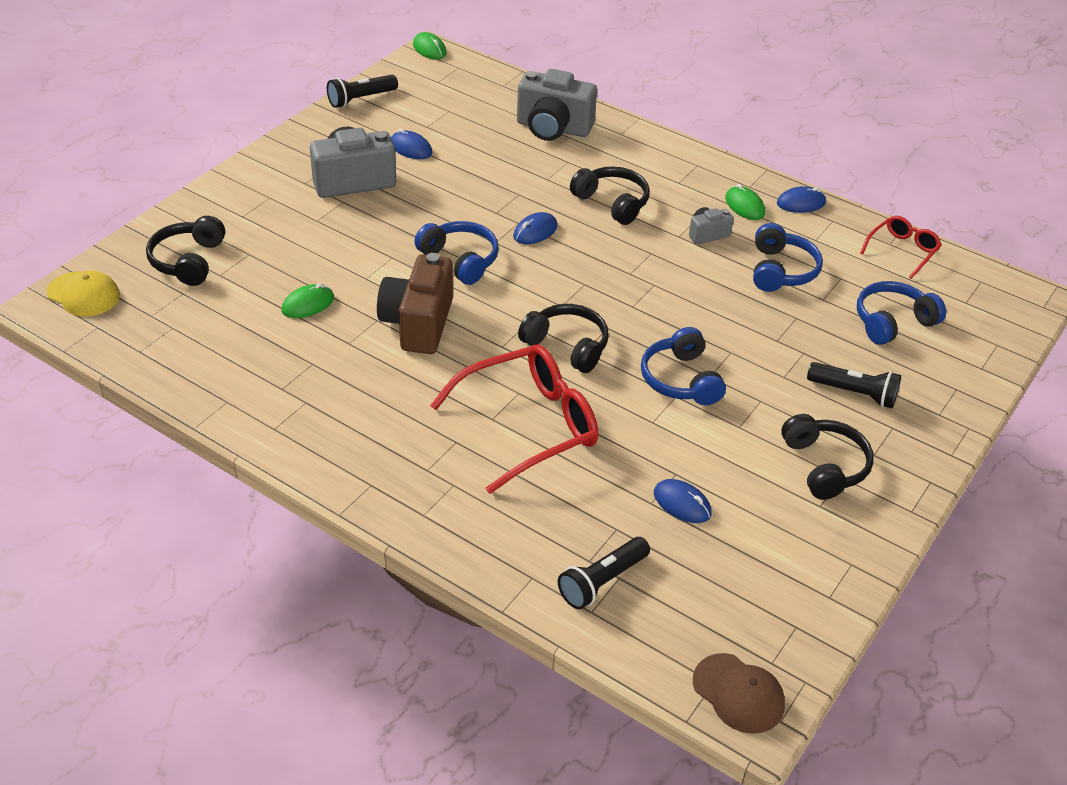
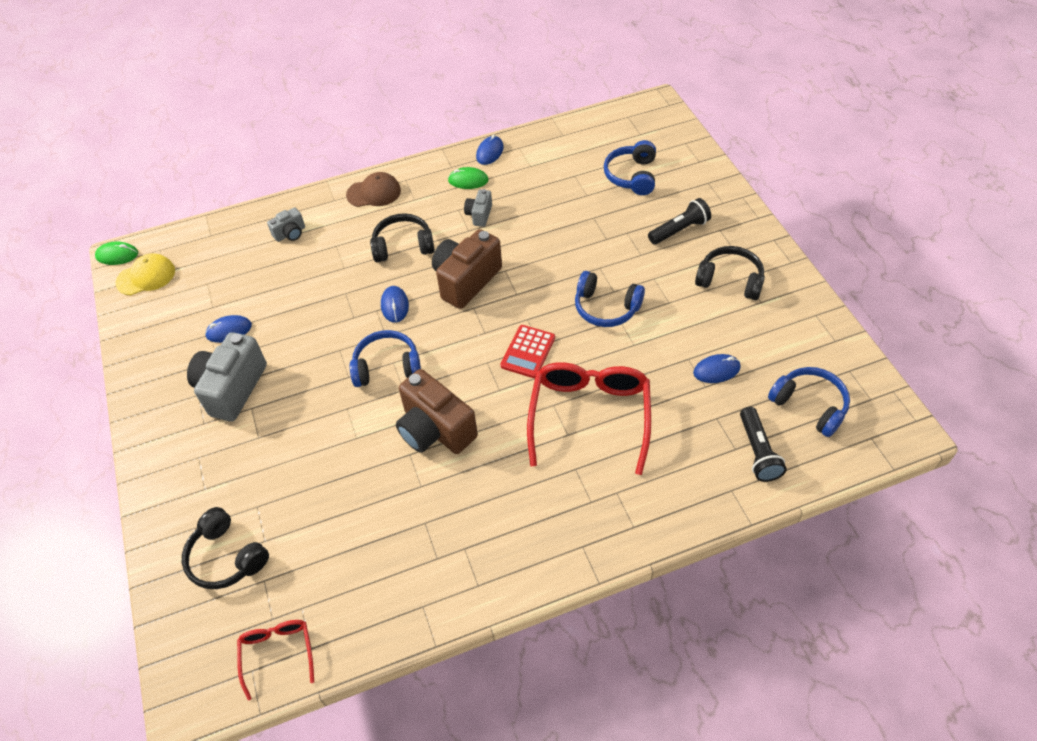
camera: 50 degrees left, 10 degrees up
(83, 294) = (198, 664): yellow cap -> yellow cap (146, 277)
(308, 304) = (354, 493): green mouse -> none
(361, 99) = (134, 332): black flashlight -> none
(553, 128) = (290, 233): grey camera -> grey camera, size x0.50
(567, 346) = (528, 352): black headphones -> red calculator
(613, 264) = (466, 280): none -> brown camera
(738, 693) = (886, 430): brown cap -> brown cap (374, 193)
(781, 270) = (544, 199): blue headphones -> blue headphones (809, 405)
(902, 251) = (574, 133): red glasses -> red glasses (278, 653)

